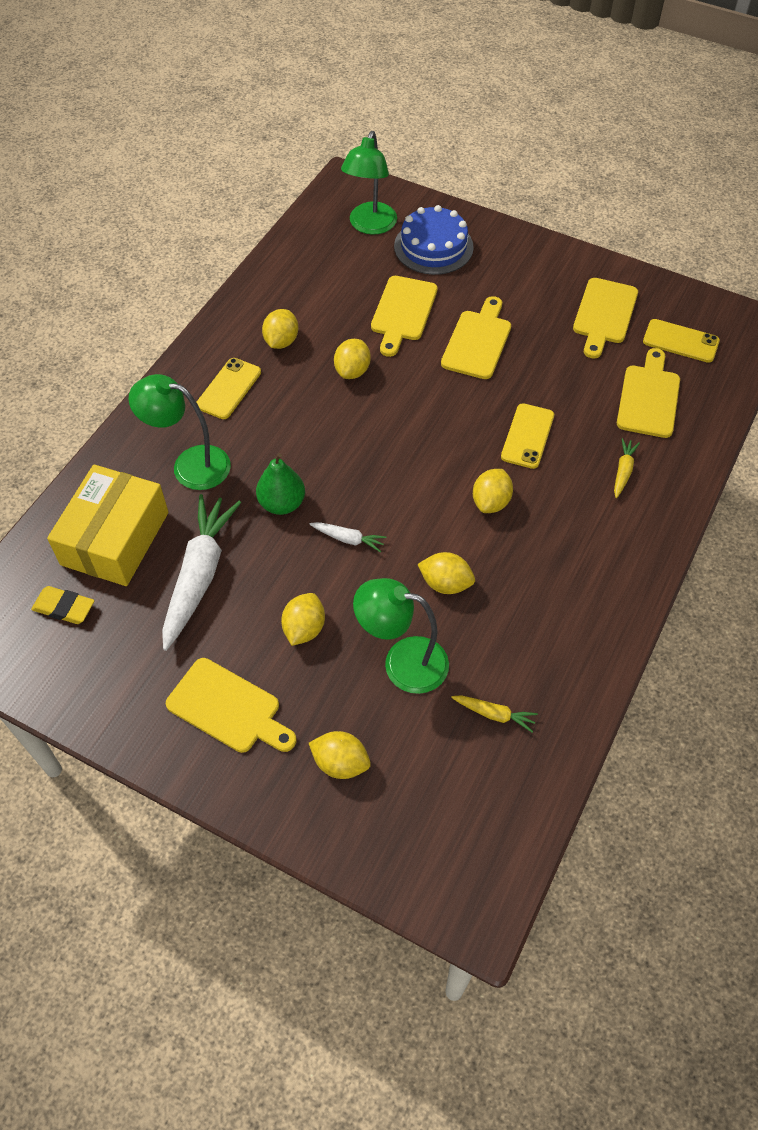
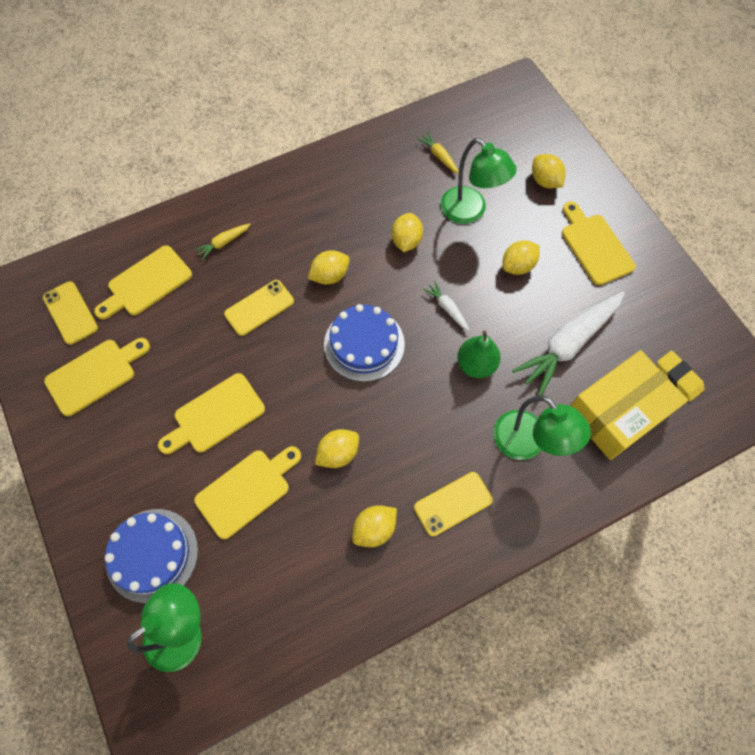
camera: 145 degrees left, 10 degrees up
(402, 461) = (364, 344): none -> blue cake
(445, 583) = (406, 241): yellow lemon -> yellow lemon turned 45 degrees clockwise

